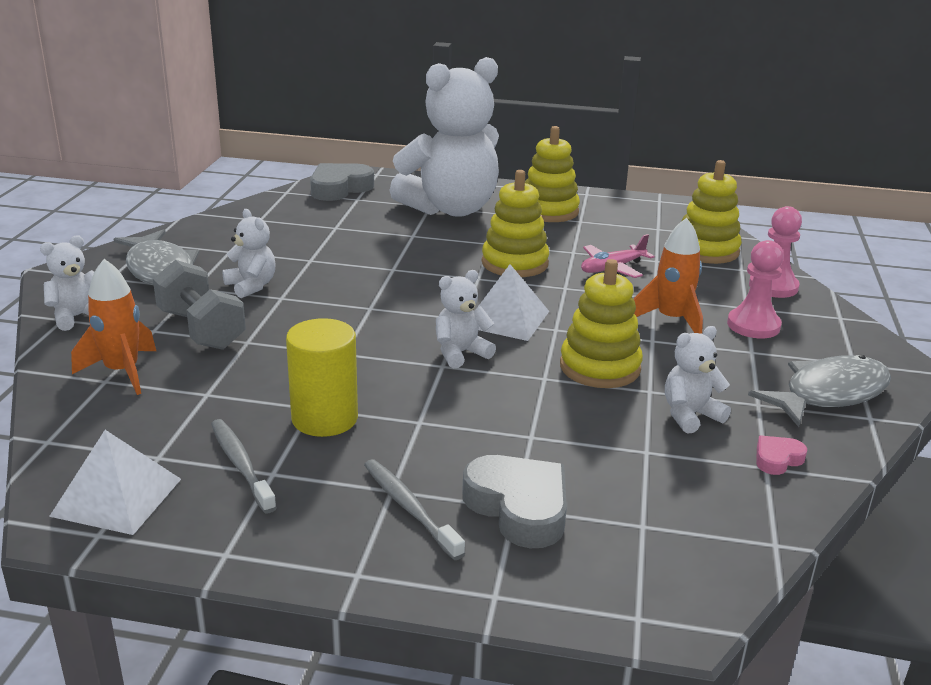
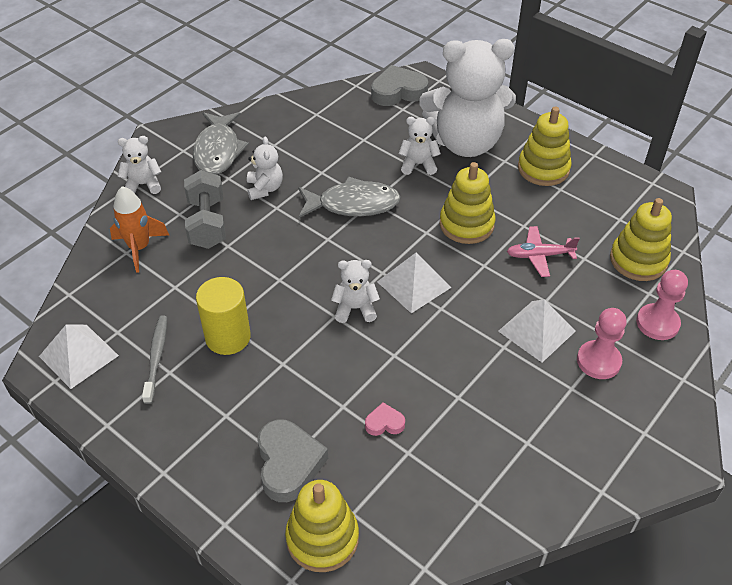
camera: 30 degrees right, 20 degrees up
(409, 508) = (225, 435): grey toothbrush -> none
(600, 367) = (441, 360): yellow stacking toy -> yellow stacking toy (322, 538)
(671, 320) = (537, 331): orange rocket -> white pyramid
(690, 415) = (466, 432): white teddy bear -> white teddy bear (418, 164)
(777, 459) = (492, 499): pink heart -> pink heart (384, 423)
(829, 394) = (592, 455): grey fish -> grey fish (353, 204)

